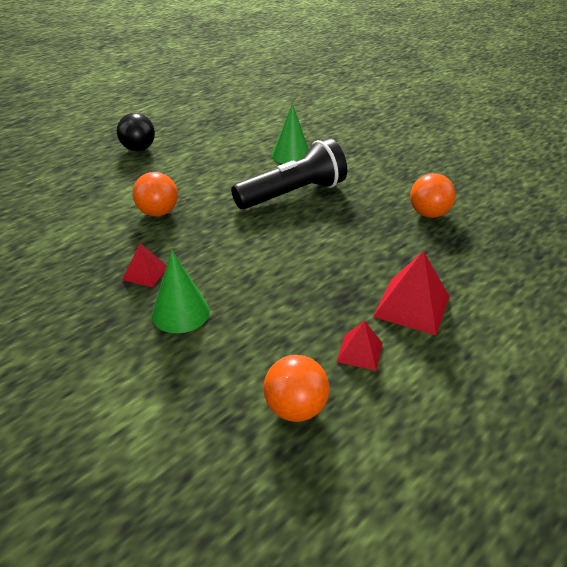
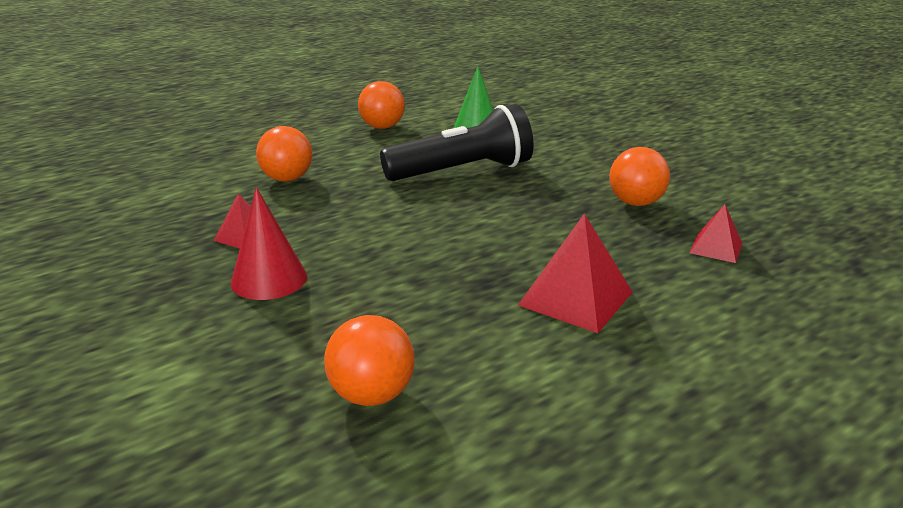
camera: 10 degrees right, 10 degrees down
(138, 149) = (292, 118): black ball -> none
(180, 313) = (269, 279): green cone -> red cone
(215, 153) = (382, 127): none -> orange ball
(359, 352) = (484, 341): red pyramid -> red pyramid (715, 248)

